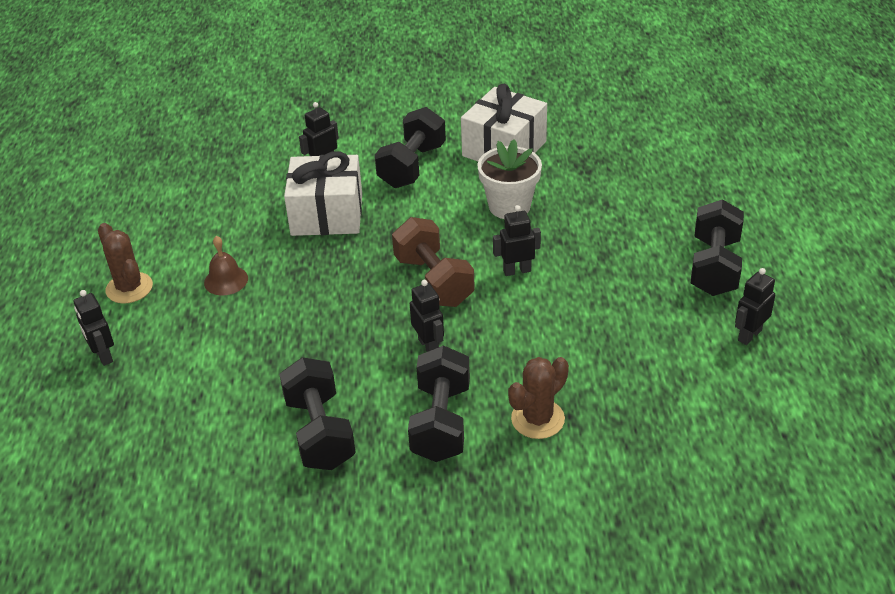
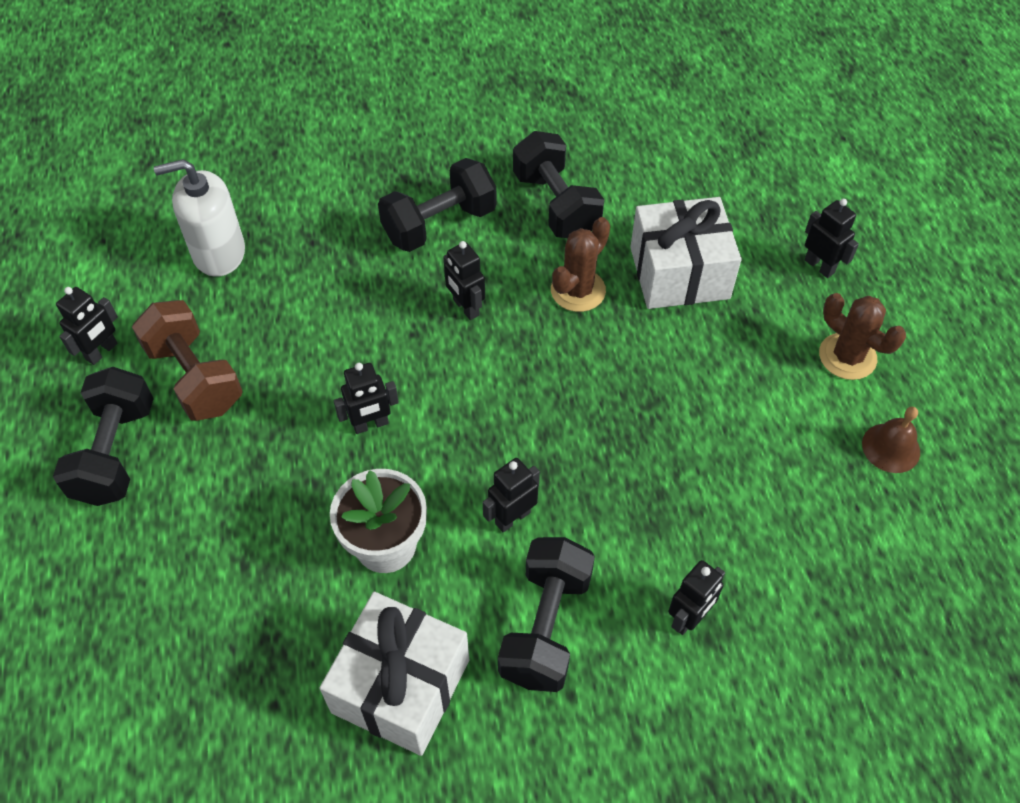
camera: 170 degrees right, 15 degrees up
(226, 280) = (734, 378): brown bell -> brown bell (891, 448)
(327, 214) = (646, 506): white gift -> white gift (679, 273)
(420, 214) = (512, 518): none -> black robot
(433, 281) = (474, 399): brown dumbbell -> brown dumbbell (195, 377)
(441, 422) = (439, 224): black dumbbell -> black dumbbell turned 60 degrees clockwise
(537, 419) = (343, 235): brown cactus -> brown cactus (578, 290)
(661, 412) = (219, 253): none -> white soap dispenser

